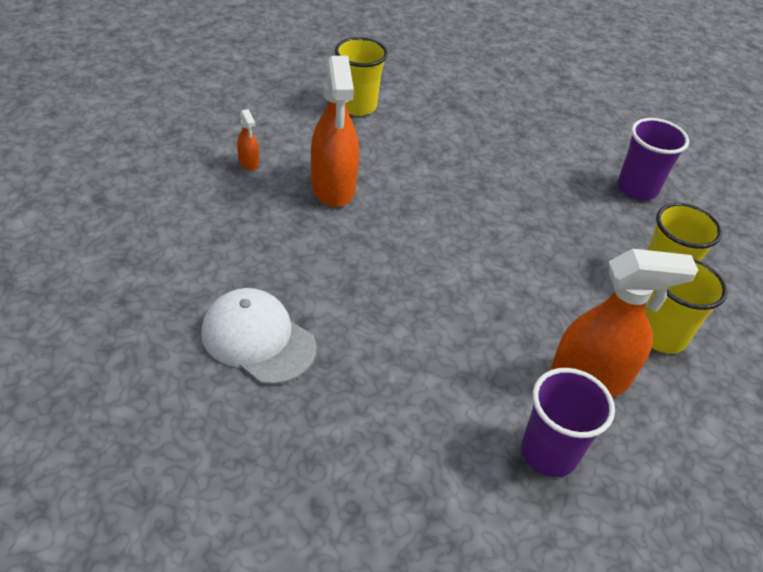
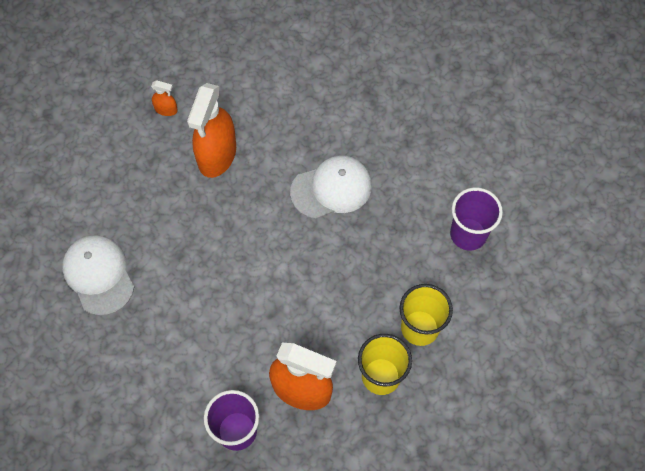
camera: 30 degrees right, 20 degrees up
(248, 162) = (166, 109): orange spray bottle -> orange spray bottle turned 75 degrees counterclockwise
(357, 106) = (283, 70): yellow cup -> none
(477, 186) = (331, 188): none -> white cap

